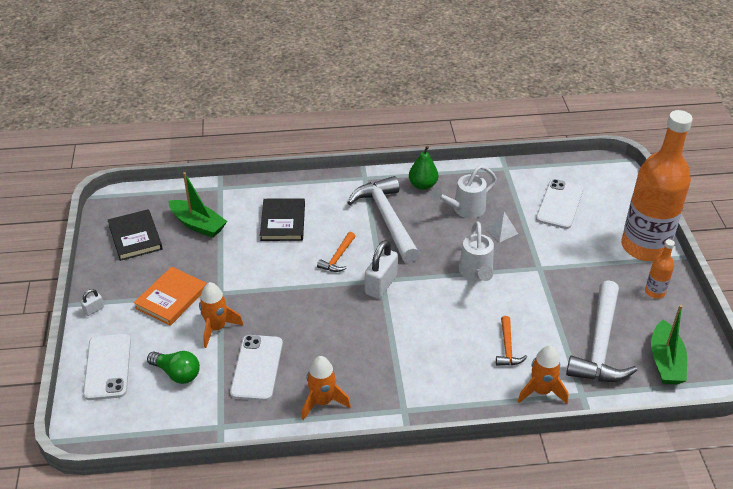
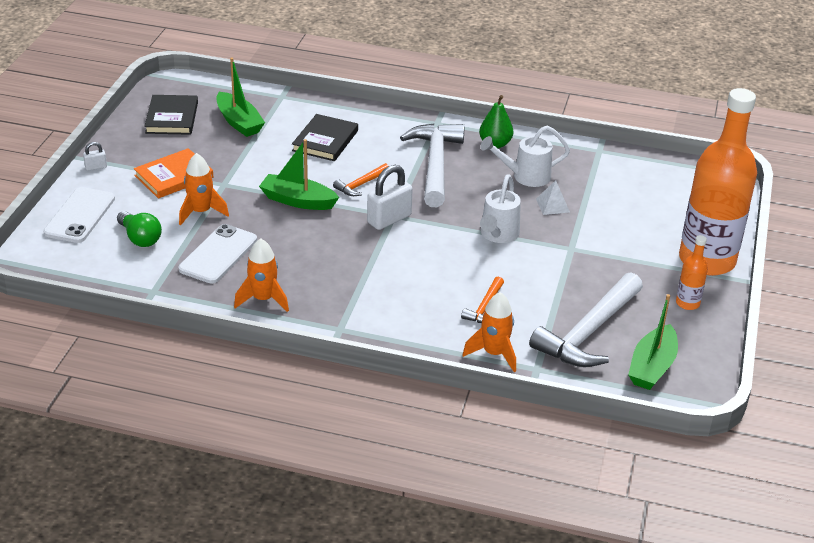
camera: 20 degrees right, 5 degrees down
(294, 290) = (298, 201): none -> green boat
(559, 204) = (636, 198): white phone -> none

